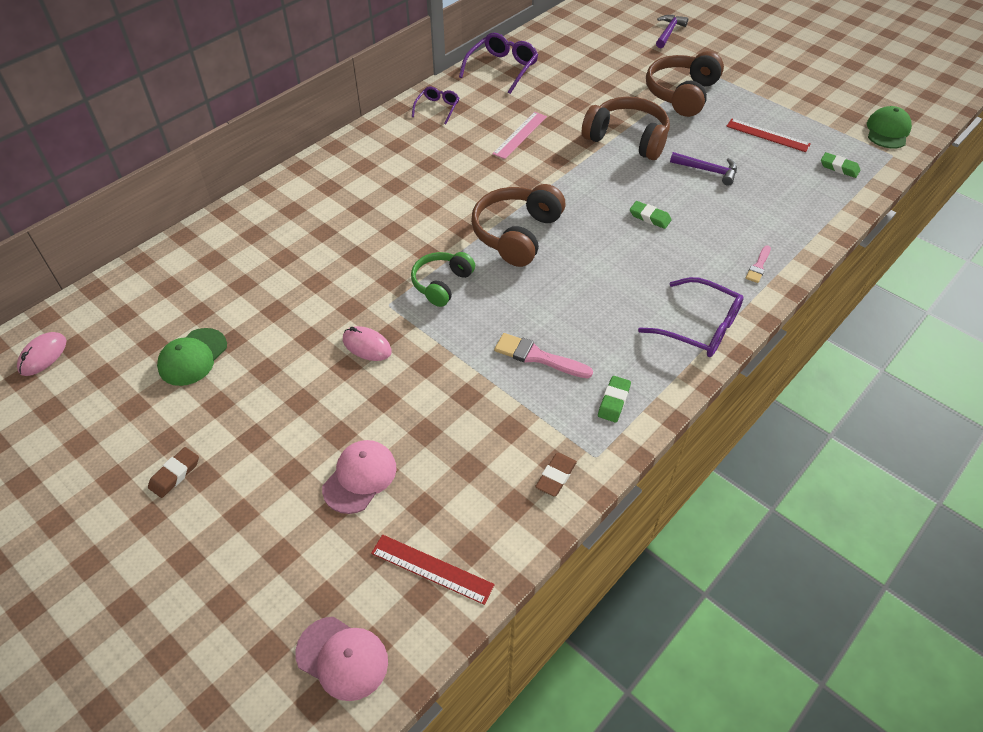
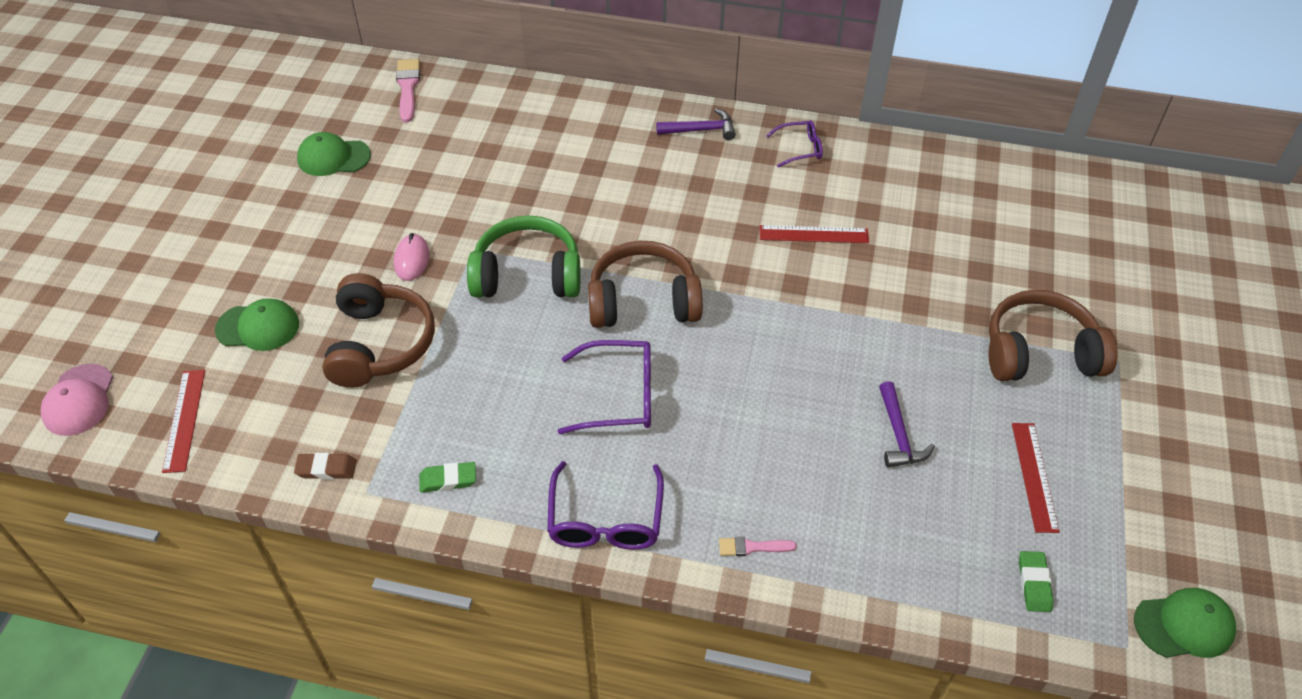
camera: 60 degrees right, 0 degrees up
(43, 356) = (287, 76): pink mouse -> none
(175, 474) = (208, 213): brown eraser -> none
(360, 477) = (258, 327): pink cap -> green cap
(442, 284) = (527, 275): green headphones -> green headphones, size x1.59
(502, 68) = (925, 167): purple glasses -> purple glasses (619, 396)
(520, 135) = (813, 234): pink ruler -> red ruler
(538, 357) = (473, 393): pink brush -> pink brush (408, 87)
(627, 139) = (892, 332): brown headphones -> brown headphones (379, 344)
(650, 217) = (761, 407): green eraser -> none
(668, 32) = (1171, 289): purple hammer -> purple hammer (700, 130)

